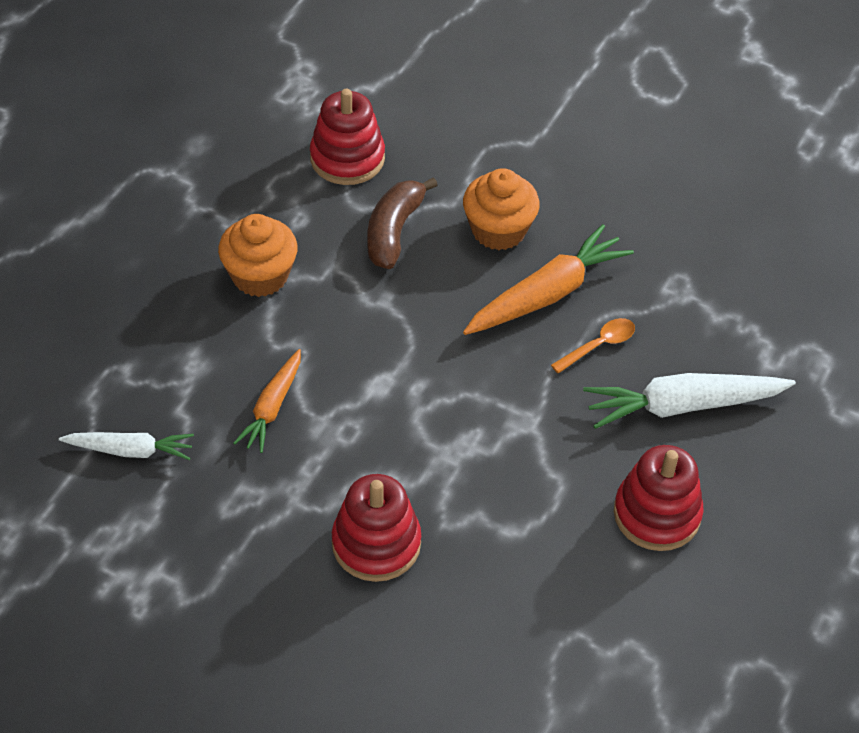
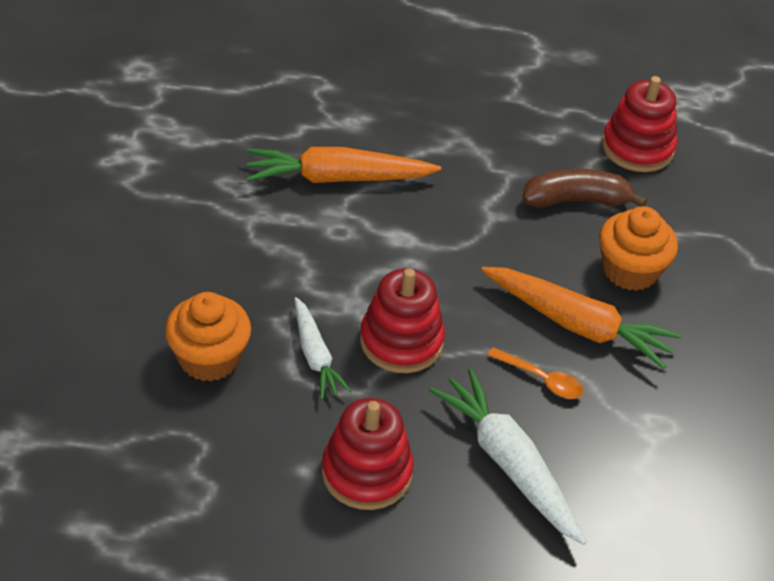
camera: 65 degrees right, 5 degrees down
(130, 450) = (250, 112): white carrot -> white carrot (315, 356)
(260, 276) = (468, 132): orange cupcake -> orange cupcake (209, 358)
(272, 407) = (337, 178): orange carrot -> orange carrot, size x1.64
(376, 543) = (234, 280): red stacking toy -> red stacking toy (401, 341)

